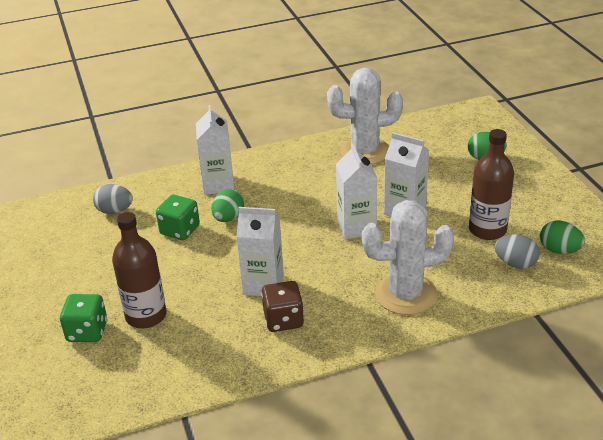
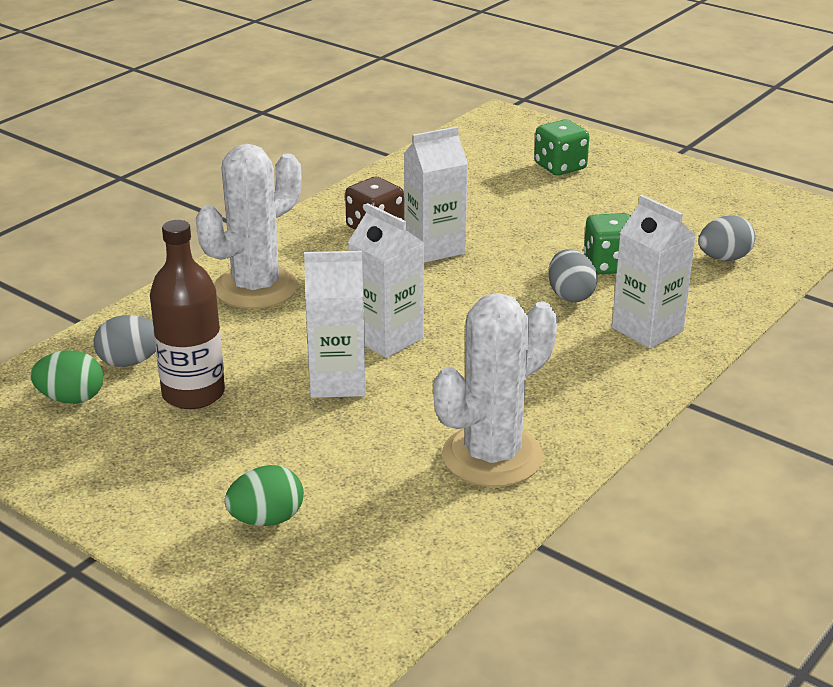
camera: 145 degrees right, 5 degrees down
(146, 316) = (522, 191): brown bottle -> none
(228, 218) = (570, 295): green egg -> grey egg

